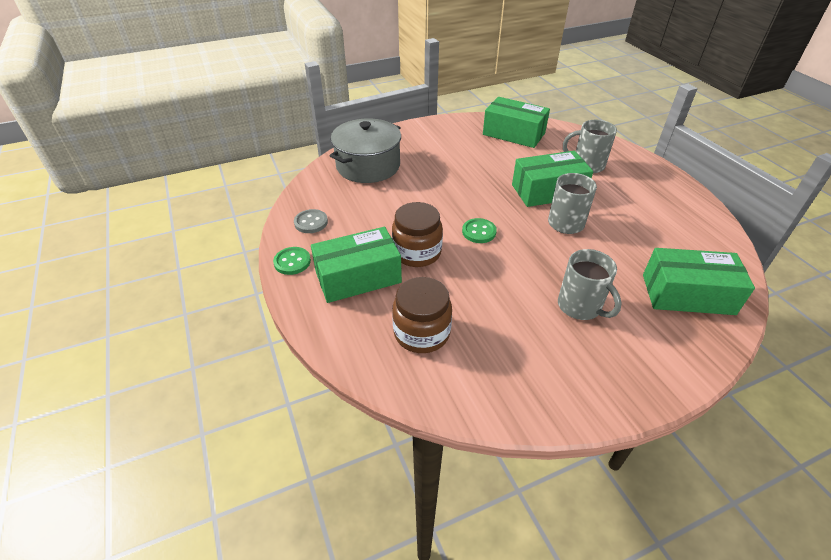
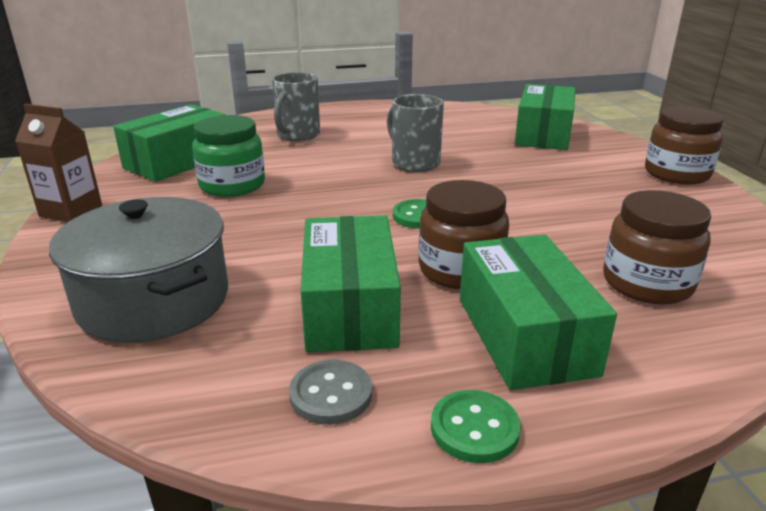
camera: 80 degrees left, 15 degrees down
(439, 123) = (71, 211): none -> brown carton
(490, 158) = (232, 185): none -> green jar
(548, 191) = (342, 162): green box -> green box (350, 307)
(580, 306) = (570, 179): grey mug -> none
(637, 384) = (676, 174): none -> brown jar

